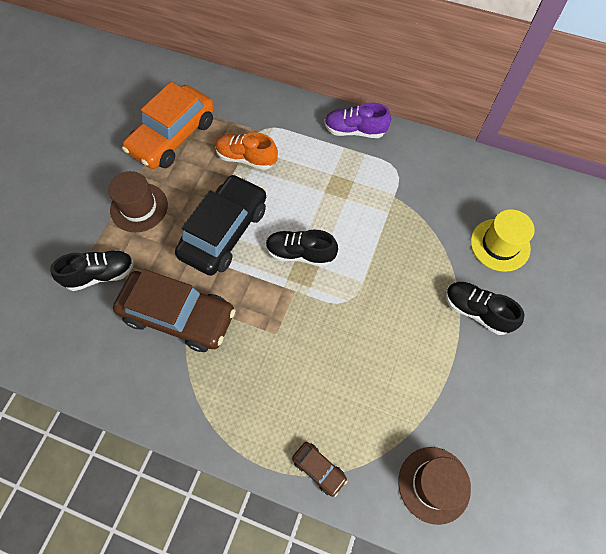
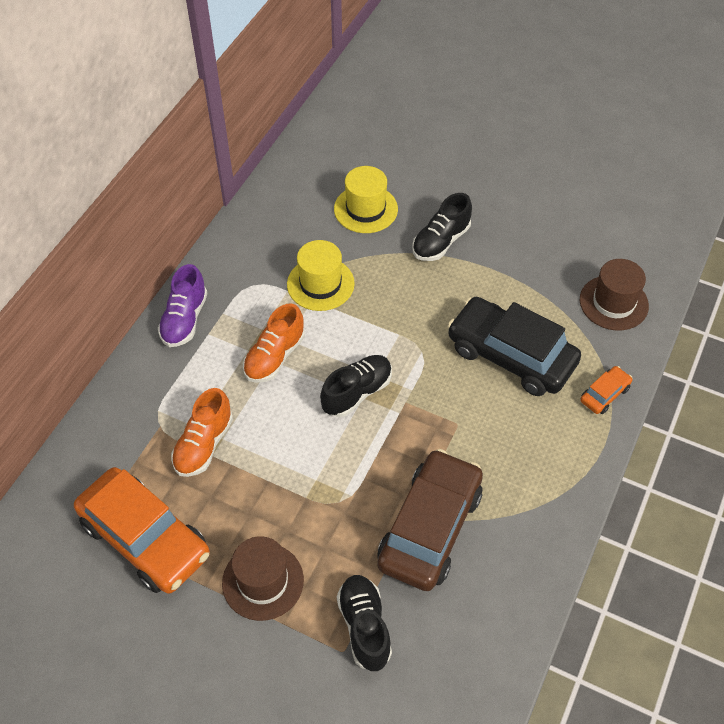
camera: 85 degrees left, 10 degrees down
(224, 232) = (316, 474): black car -> black car (511, 355)
(300, 253) = (357, 392): black shoe -> black shoe turned 150 degrees counterclockwise
(319, 469) = (604, 394): brown car -> orange car
(328, 193) = (275, 356): none -> orange shoe
(406, 217) = (320, 284): none -> yellow hat

